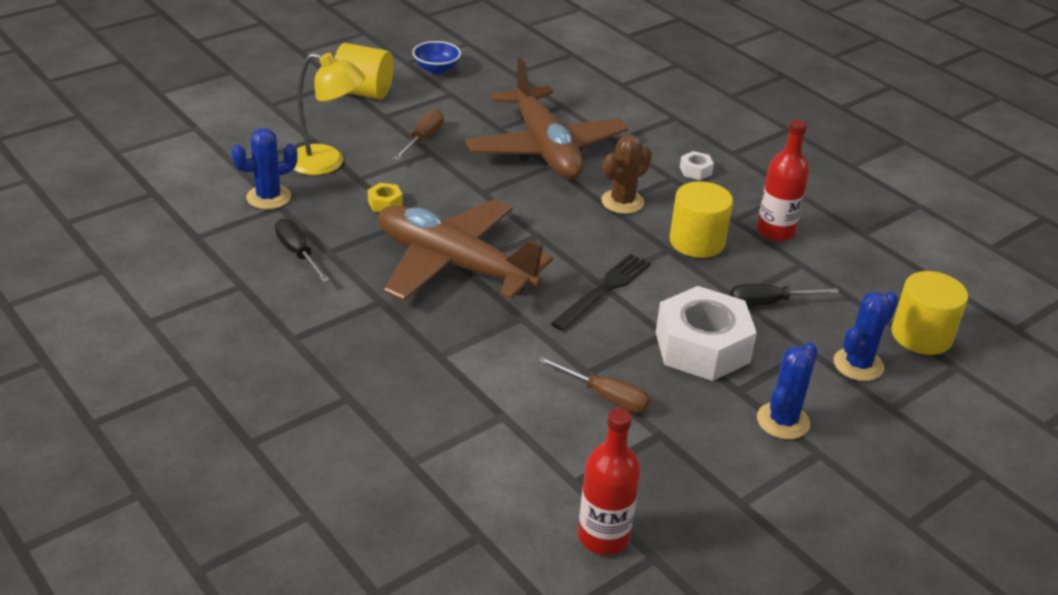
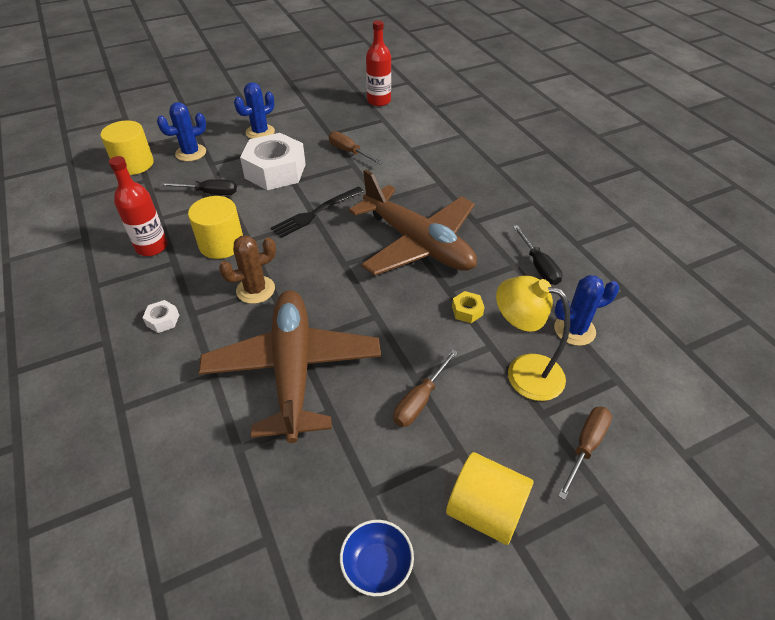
camera: 165 degrees left, 10 degrees up
(279, 125) = (585, 446): none -> brown screwdriver

